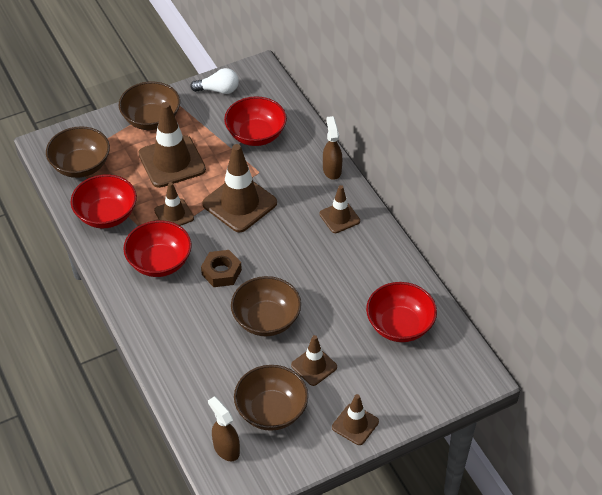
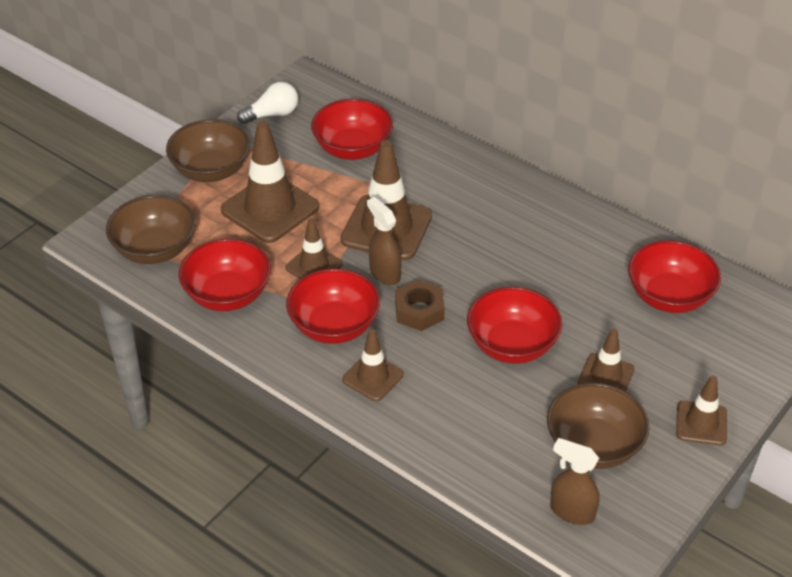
camera: 25 degrees left, 5 degrees down
(266, 320) = (512, 345): brown bowl -> red bowl
(332, 170) = (469, 158): brown spray bottle -> brown spray bottle (384, 273)
(339, 217) = (515, 205): brown traffic cone -> brown traffic cone (373, 377)

